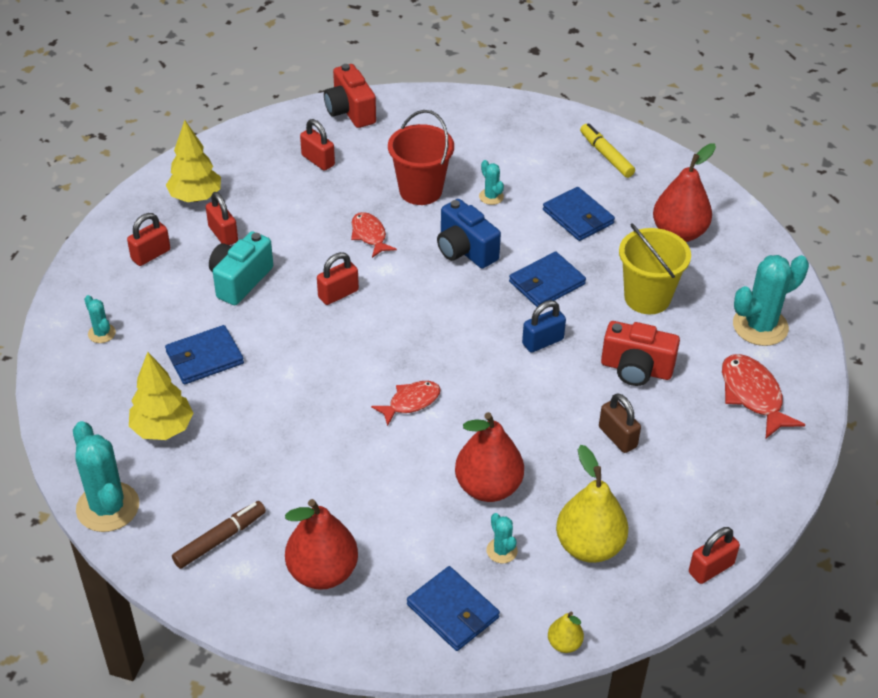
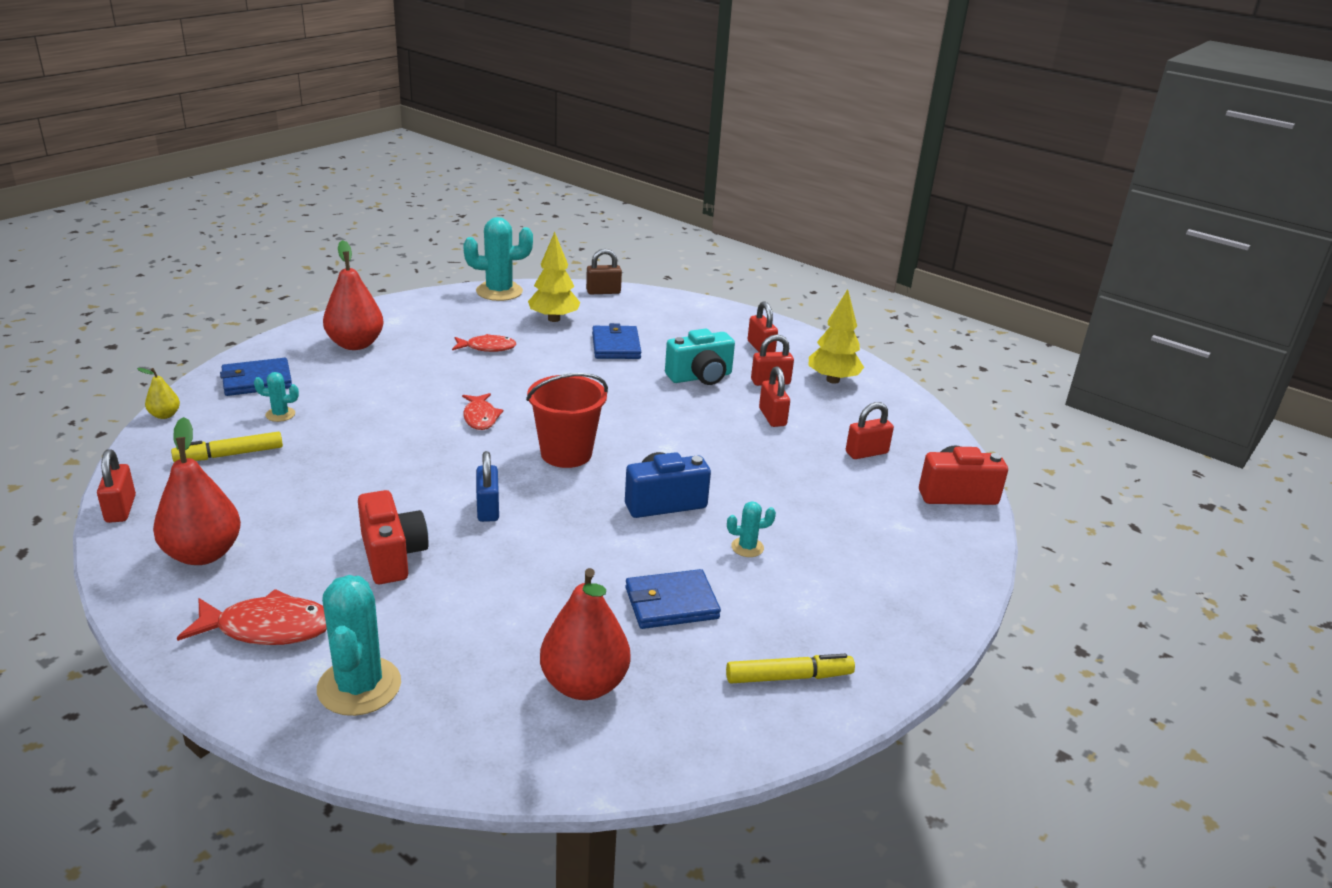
camera: 110 degrees right, 15 degrees down
(101, 333) = (676, 316): turquoise cactus -> none
(220, 539) = (428, 318): brown marker -> none
(240, 280) = (700, 377): turquoise camera -> turquoise camera turned 105 degrees clockwise
(338, 294) = (648, 416): red padlock -> red padlock (772, 417)
(369, 235) = (724, 452): red fish -> red fish (487, 348)
(420, 191) = (783, 502): red bucket -> red bucket (566, 453)
(488, 487) = (348, 427): red pear -> red pear (203, 554)
(546, 283) = (572, 540): blue wallet -> none
(589, 546) = (229, 455): yellow pear -> yellow marker
(617, 437) = (321, 511): brown padlock -> brown padlock (603, 292)
(636, 369) = (392, 556): red camera -> red camera turned 120 degrees clockwise
(647, 298) = (489, 606): yellow bucket -> none

